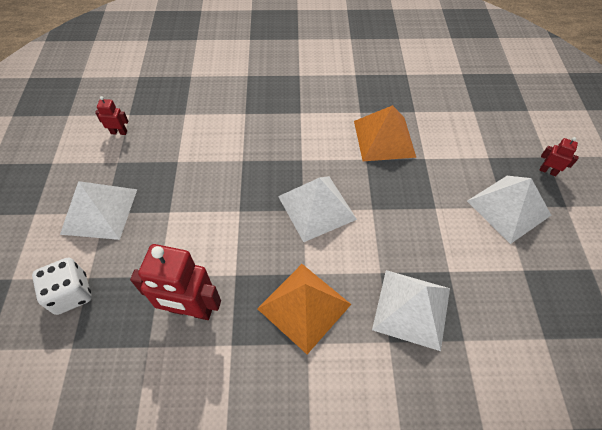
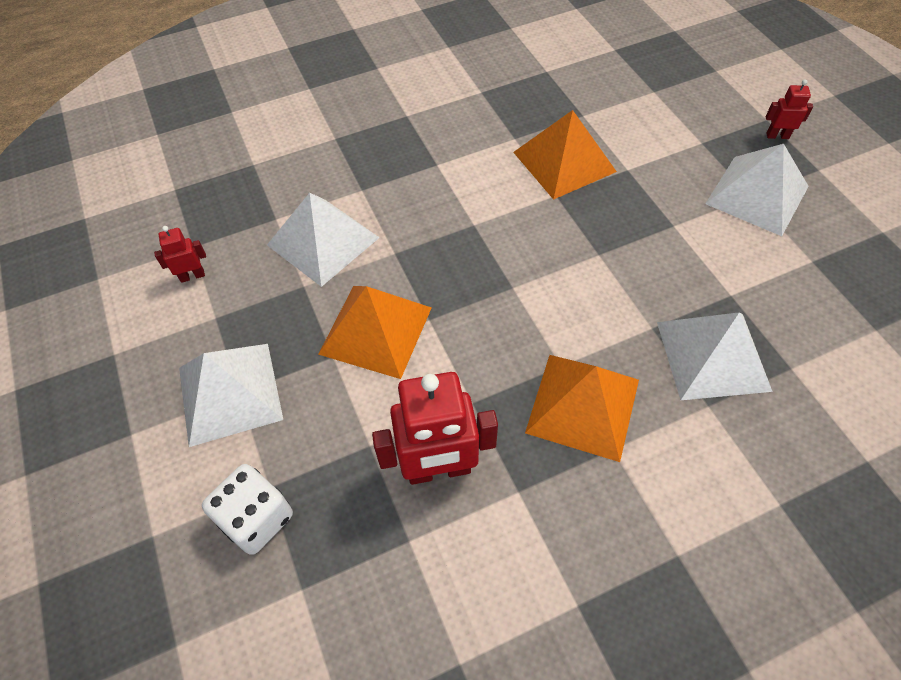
camera: 20 degrees left, 0 degrees up
(203, 205) = (375, 330): none -> orange pyramid
(317, 207) = (528, 278): white pyramid -> white pyramid (323, 241)

